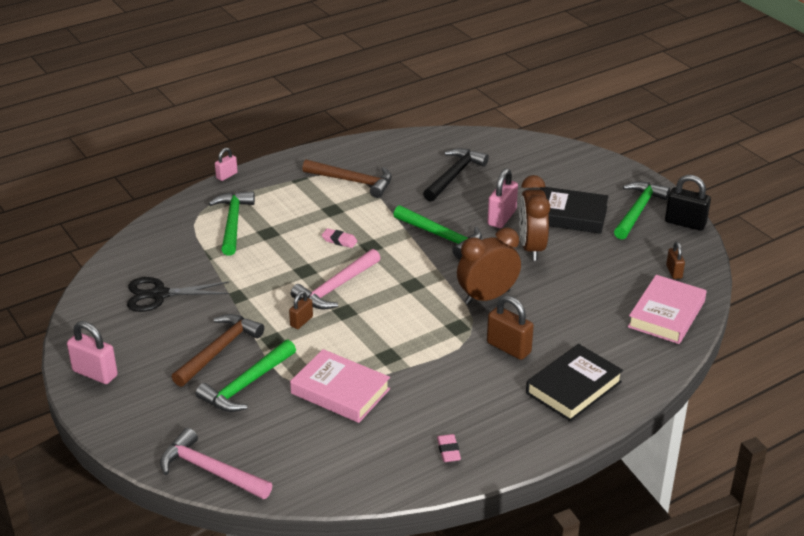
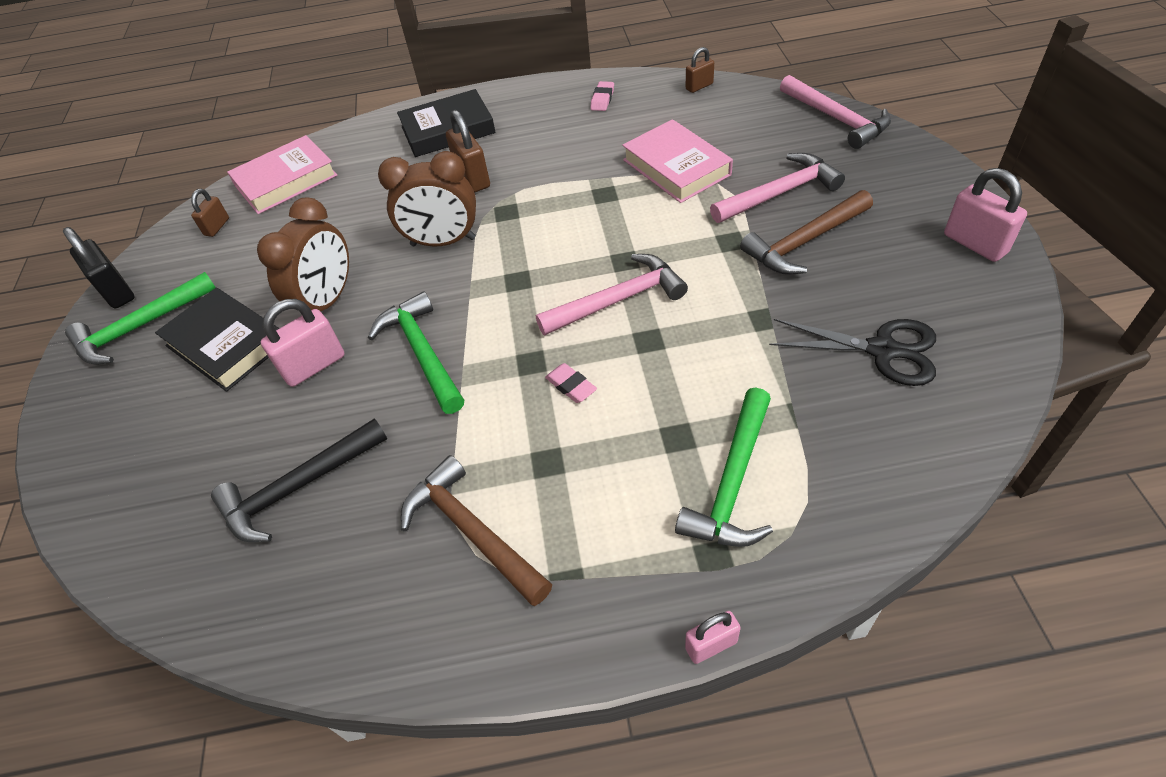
camera: 150 degrees left, 15 degrees up
(246, 385) = (779, 193): green hammer -> pink hammer
(301, 321) = (685, 259): brown padlock -> brown padlock (699, 86)

